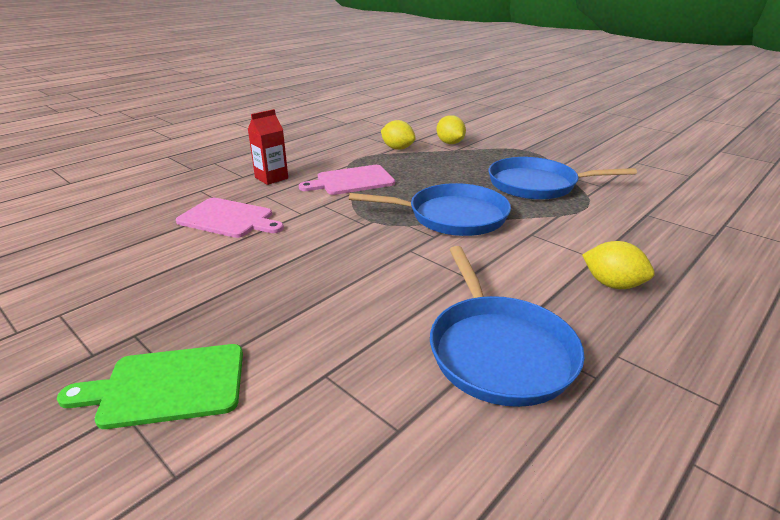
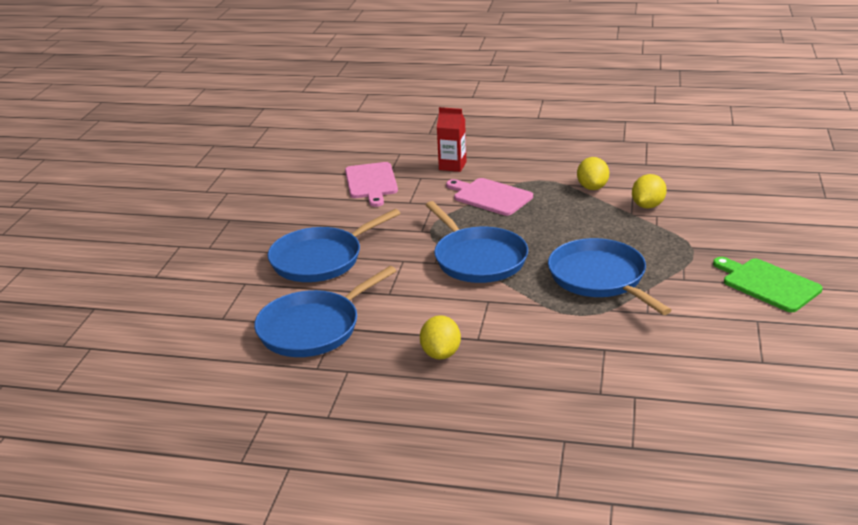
camera: 60 degrees right, 0 degrees up
(167, 385) = (202, 247): green cutting board -> green cutting board (768, 284)
(343, 296) = (321, 259): none -> blue pan

